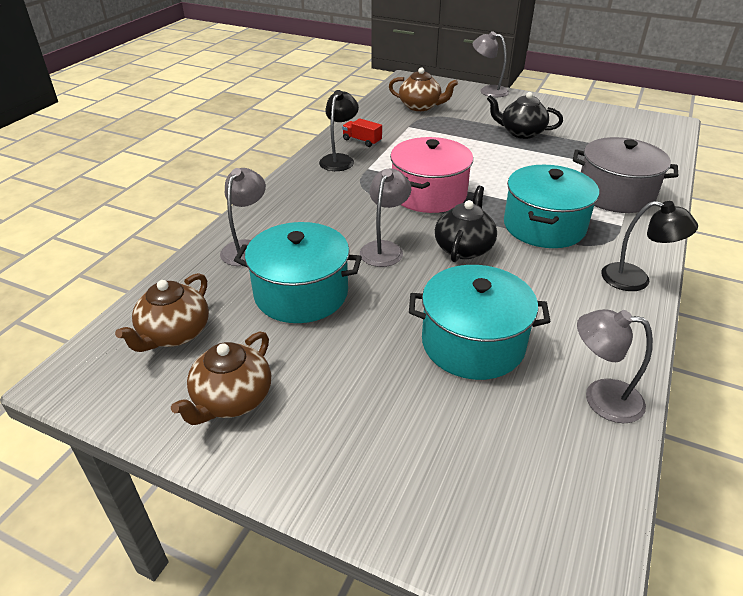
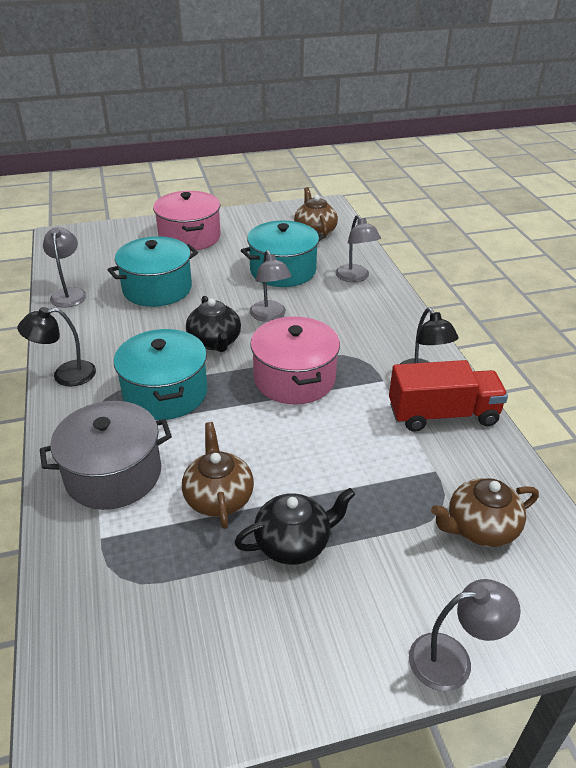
camera: 140 degrees right, 0 degrees up
(232, 399) = (249, 226): brown teapot -> brown teapot (219, 497)
(343, 427) = (189, 237): none -> pink pot
(362, 141) = (443, 414): red truck -> red truck, size x2.06
(601, 398) = (69, 293): grey lamp -> grey lamp turned 75 degrees counterclockwise

